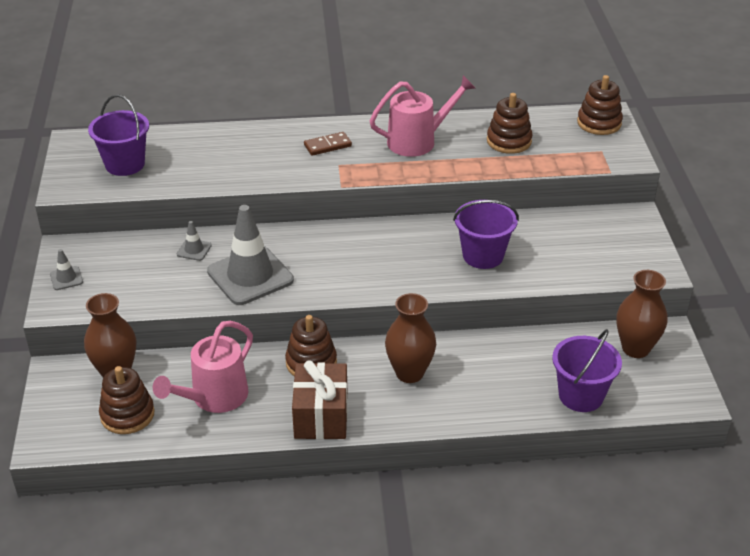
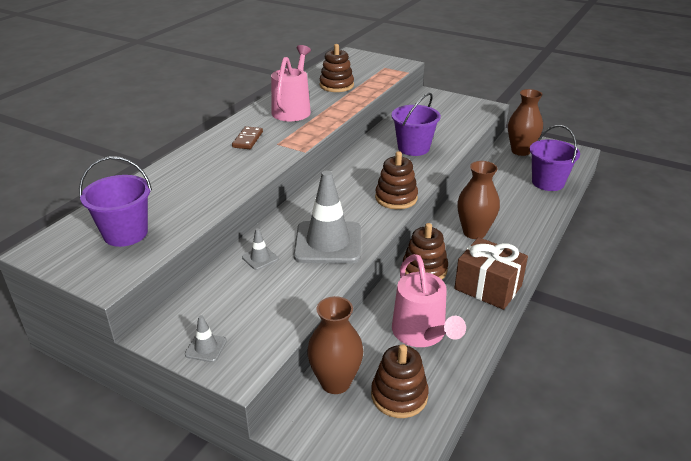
camera: 55 degrees left, 5 degrees down
(599, 123) = (356, 58): brown stacking toy -> brown stacking toy (396, 198)

